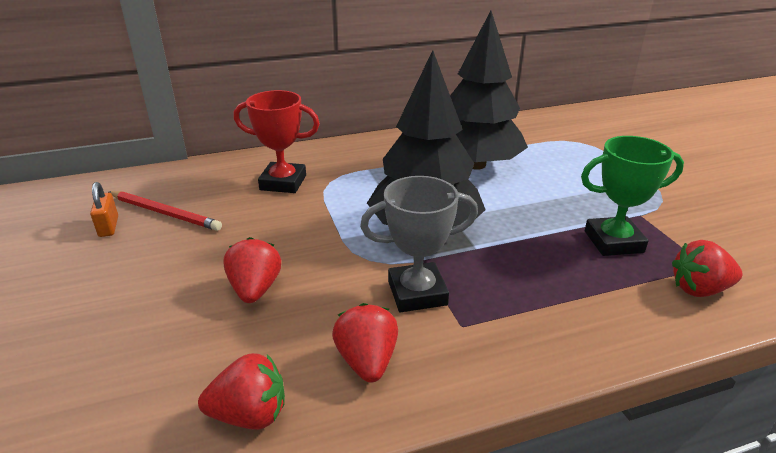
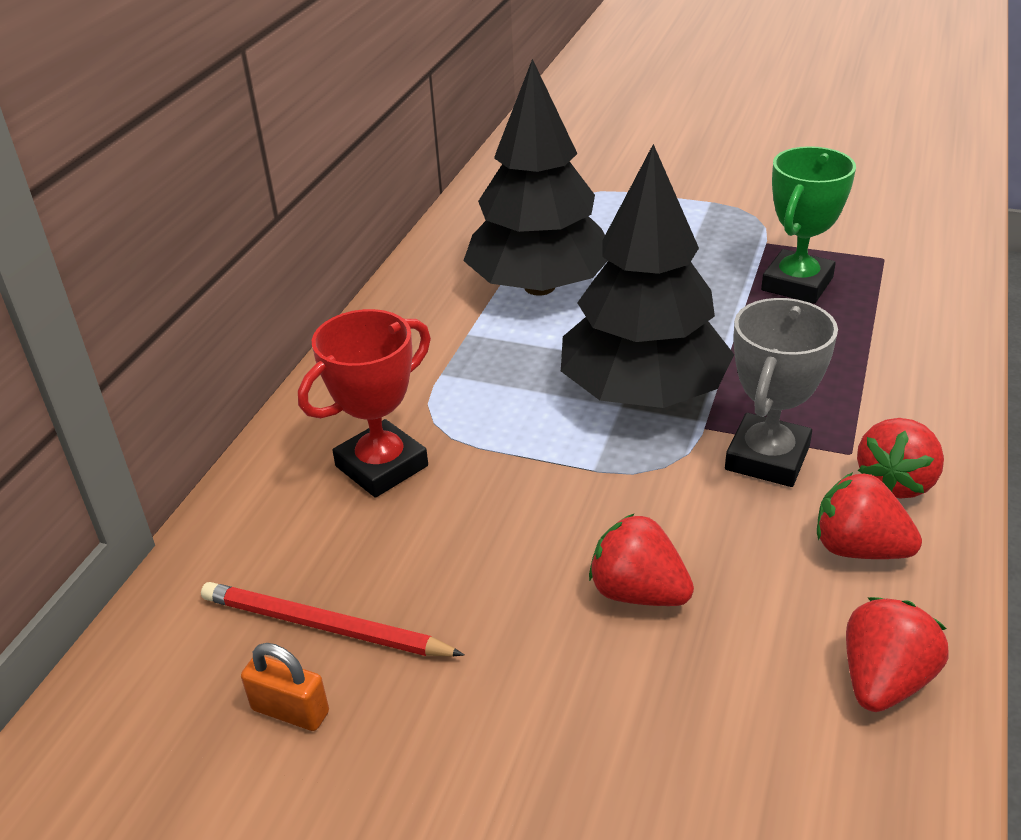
camera: 50 degrees left, 5 degrees up
(165, 213) = (324, 626): red pencil -> red pencil turned 135 degrees counterclockwise
(699, 289) = (914, 282): red strawberry -> red strawberry (896, 482)

